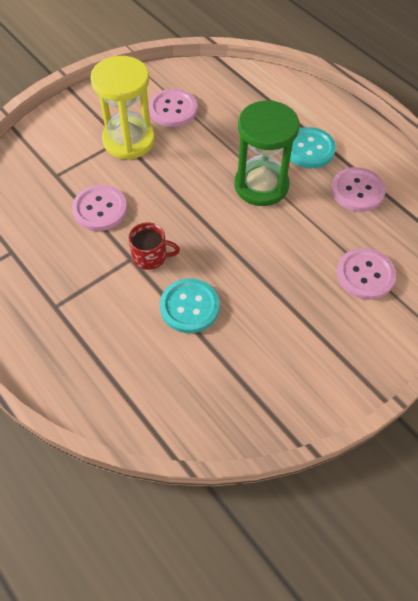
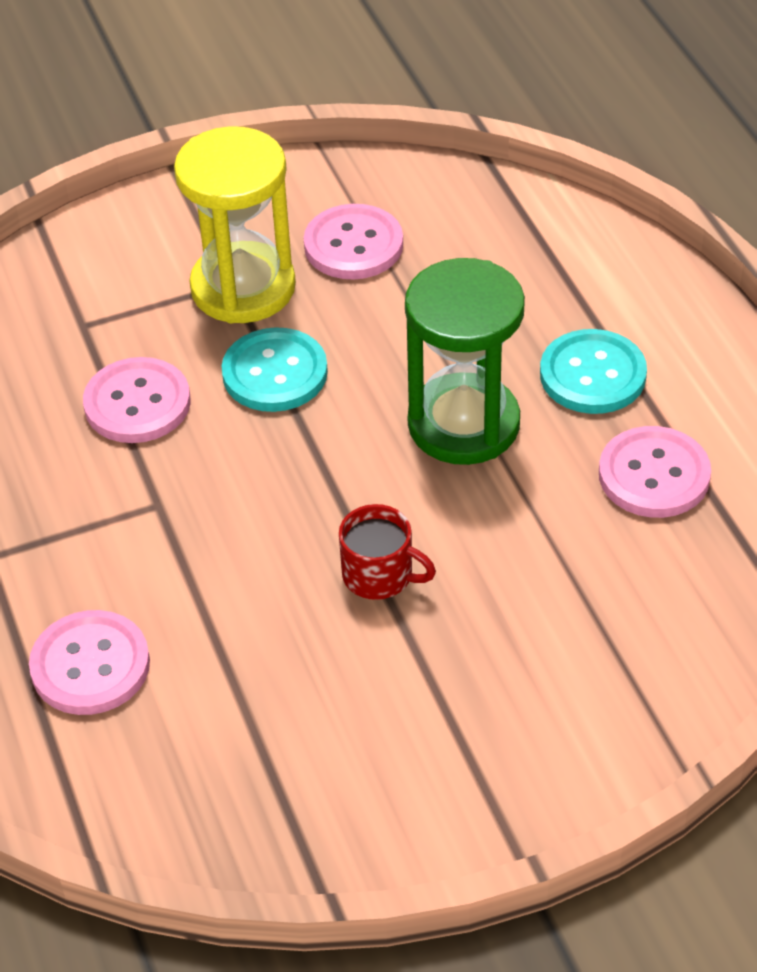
camera: 20 degrees right, 10 degrees down
(150, 256) = (195, 508): red mug -> red mug (379, 575)
(189, 307) = (229, 614): turquoise button -> turquoise button (275, 373)
(365, 275) = (593, 636): pink button -> pink button (90, 665)

